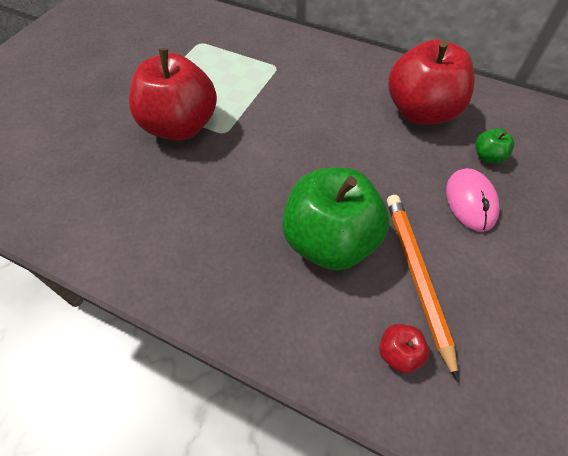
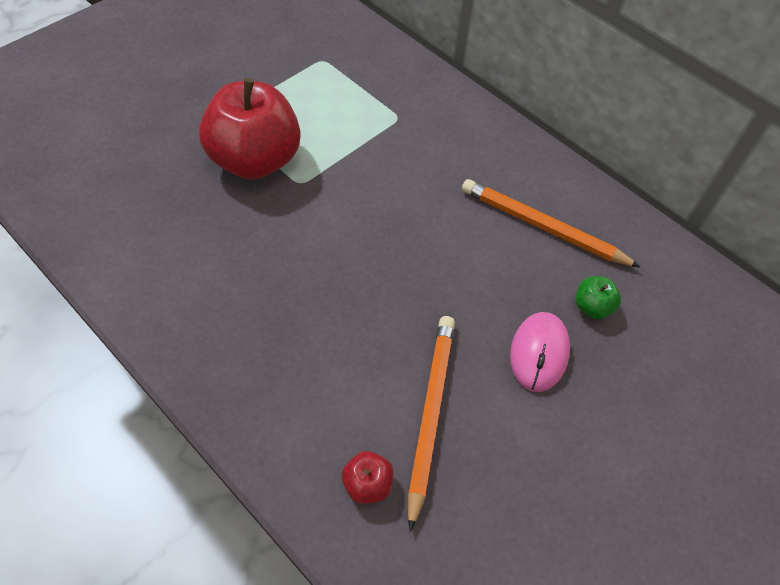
camera: 15 degrees right, 0 degrees up
(330, 241) = (355, 344): green apple -> none
(421, 111) = (542, 227): red apple -> orange pencil

